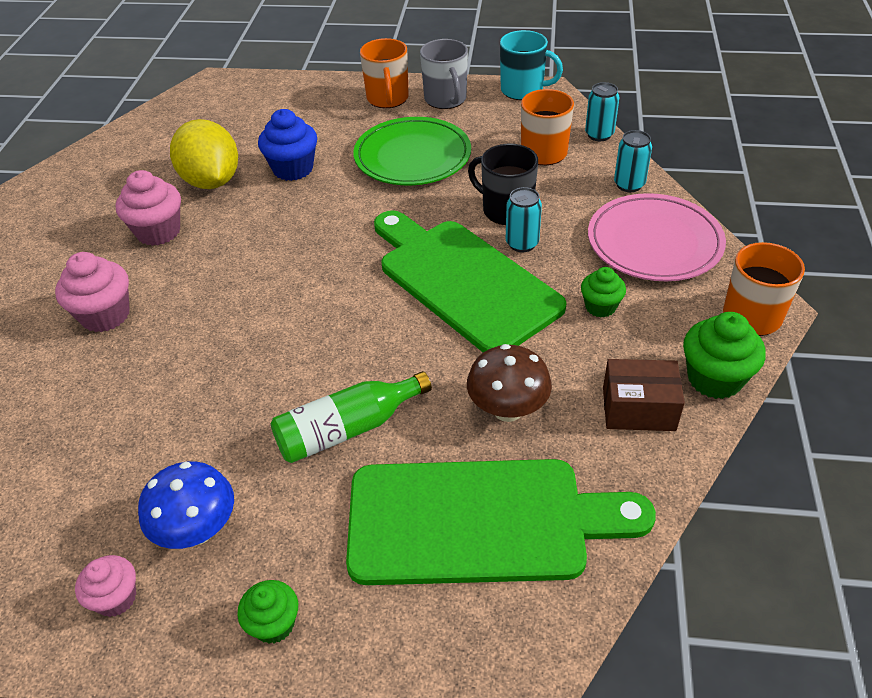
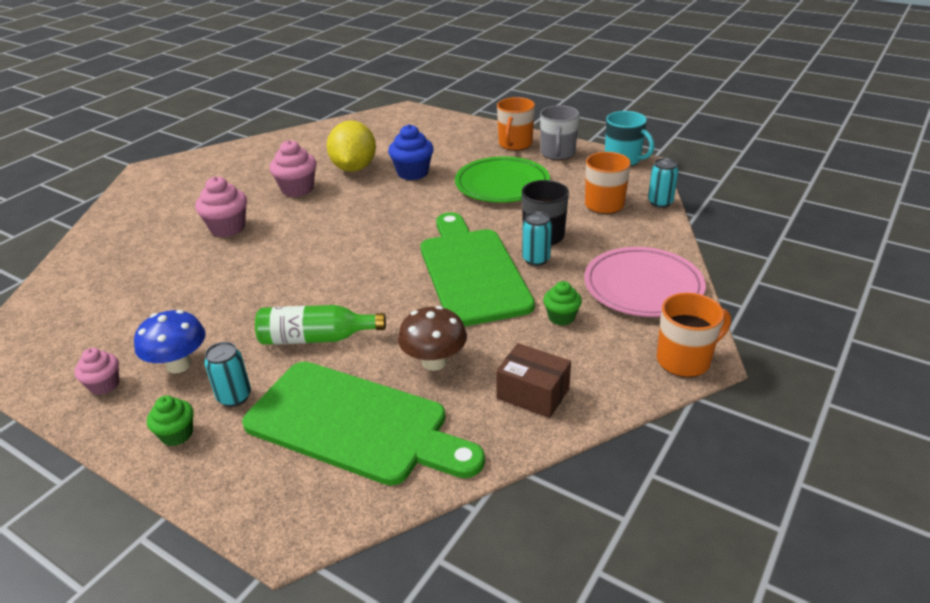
camera: 25 degrees right, 10 degrees down
(629, 185) = (656, 242): turquoise can -> turquoise can (234, 397)
(714, 379) = (612, 393): green cupcake -> none

